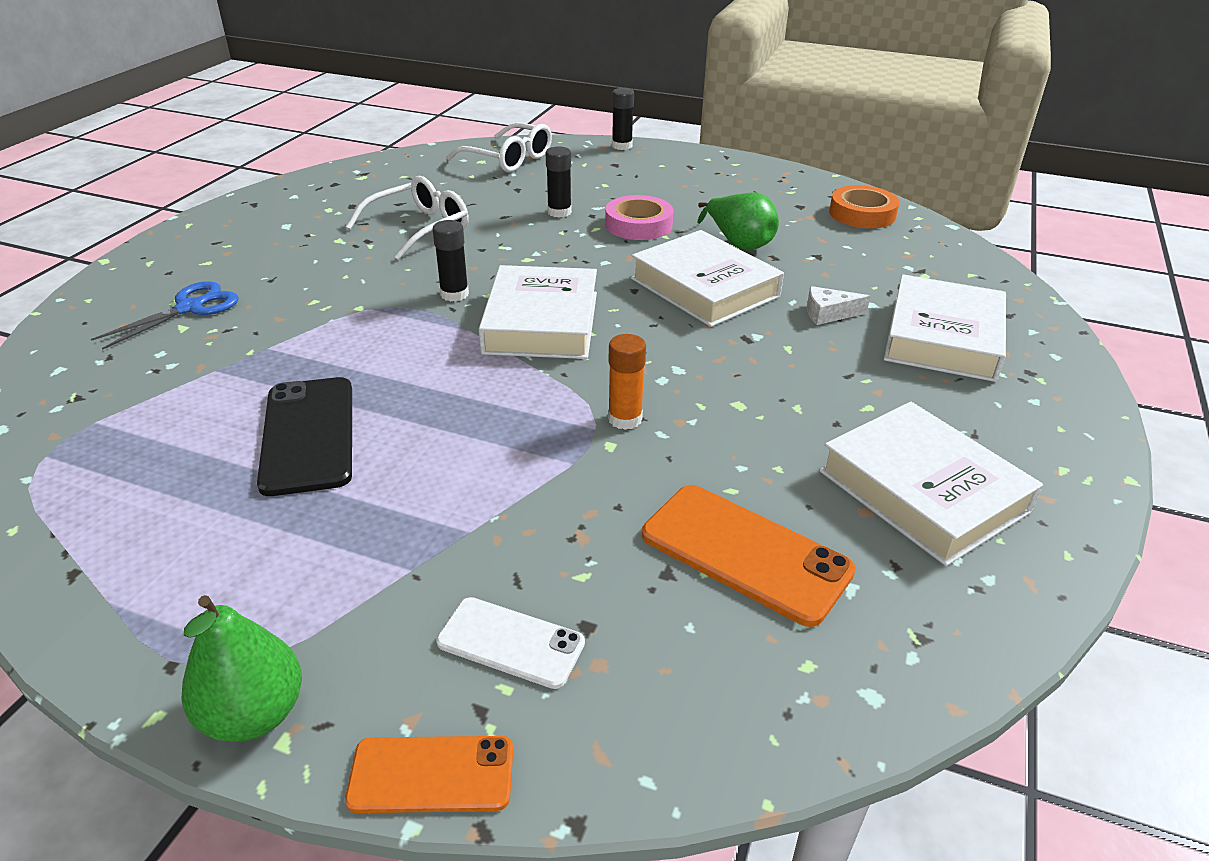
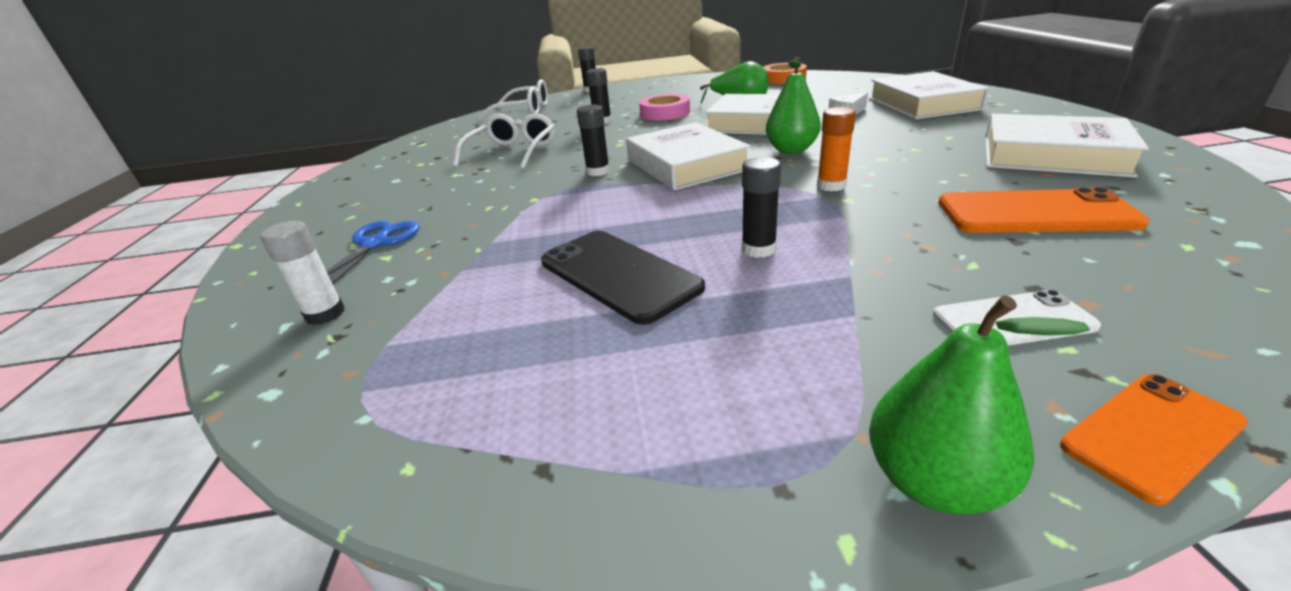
camera: 25 degrees left, 5 degrees down
(89, 371) = (325, 314): none -> white glue stick
(444, 464) = (758, 249): none -> black glue stick
(670, 348) = (791, 150): none -> green pear

